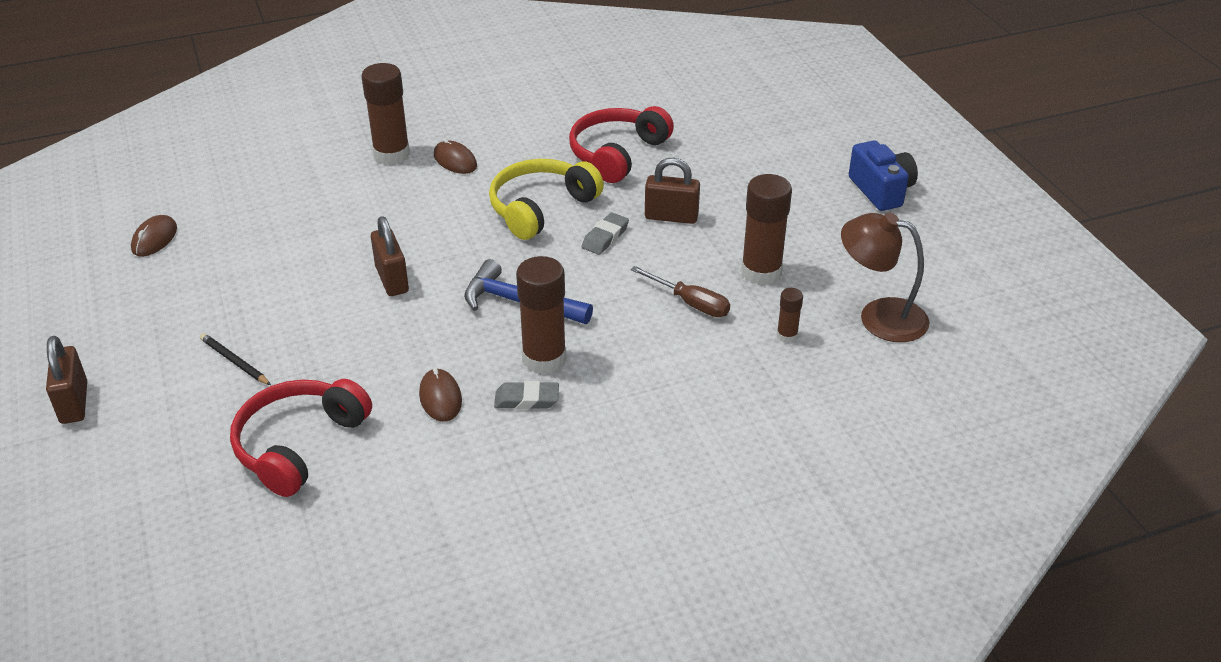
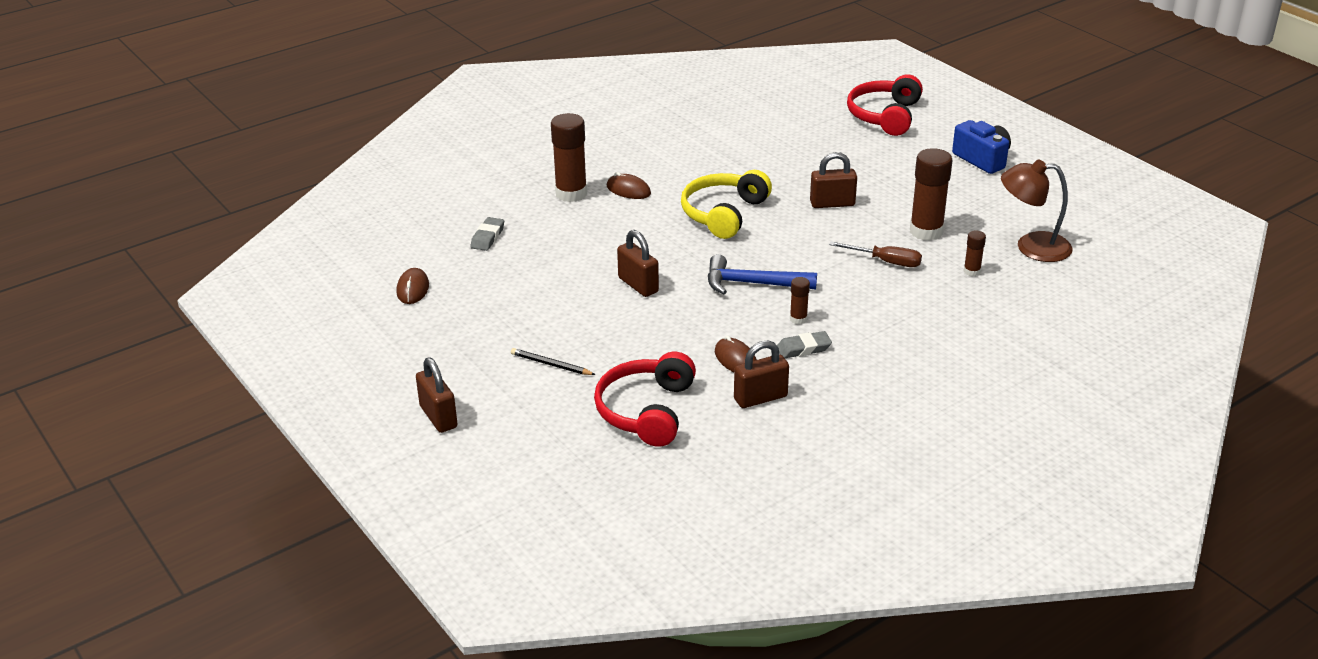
camera: 15 degrees left, 5 degrees down
(437, 456) = (760, 398): none -> brown padlock
(544, 359) = (798, 319): brown glue stick -> brown glue stick, size x0.49
(605, 237) = (789, 227): grey eraser -> grey eraser (487, 237)
(617, 154) = (759, 164): red headphones -> red headphones (885, 116)

